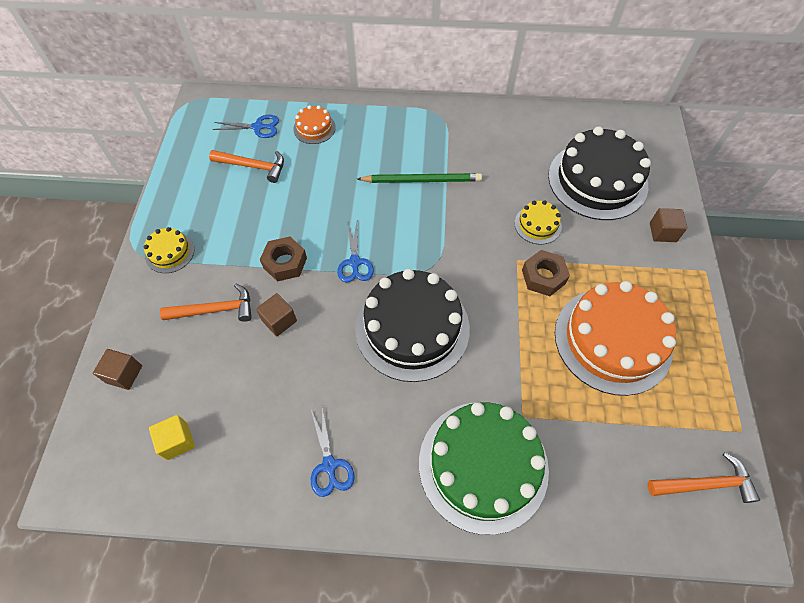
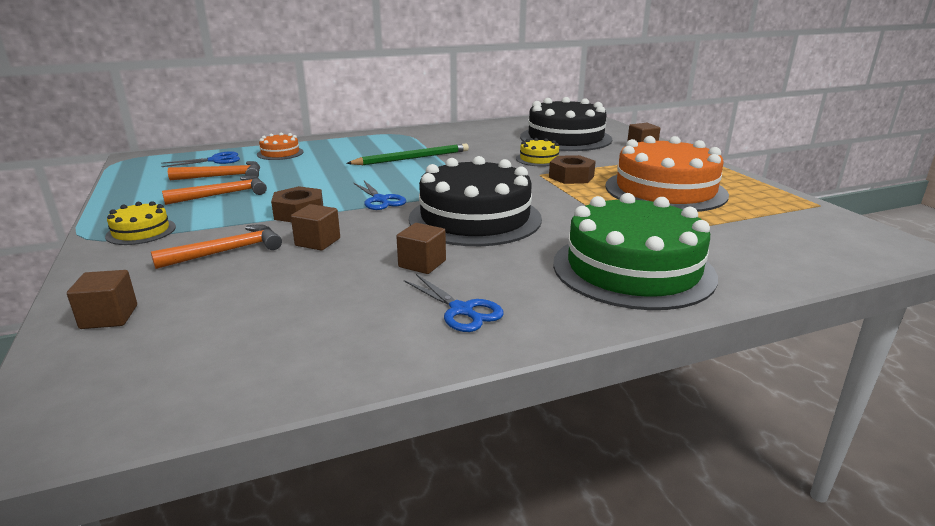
camera: 25 degrees left, 35 degrees down
(177, 441) = (227, 345): yellow cube -> none
(335, 387) = (422, 264): none -> brown cube
(705, 484) = (833, 232): orange hammer -> orange hammer (223, 194)

